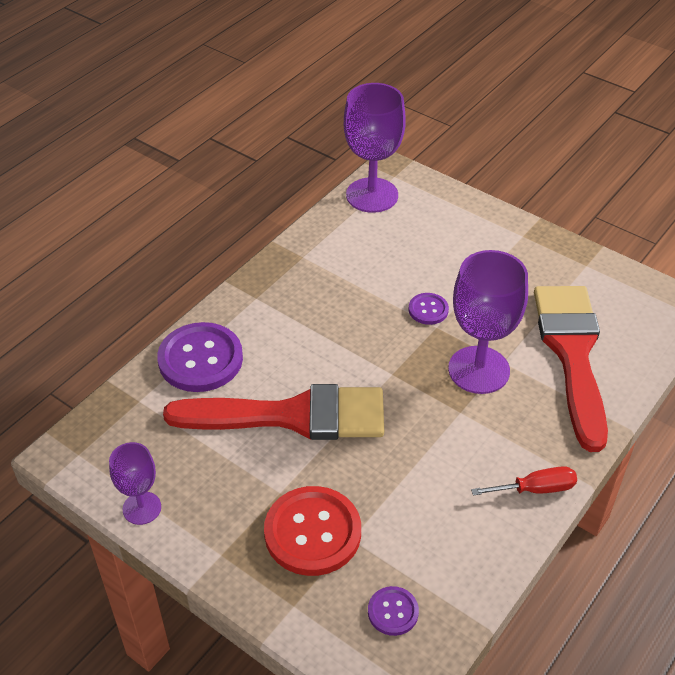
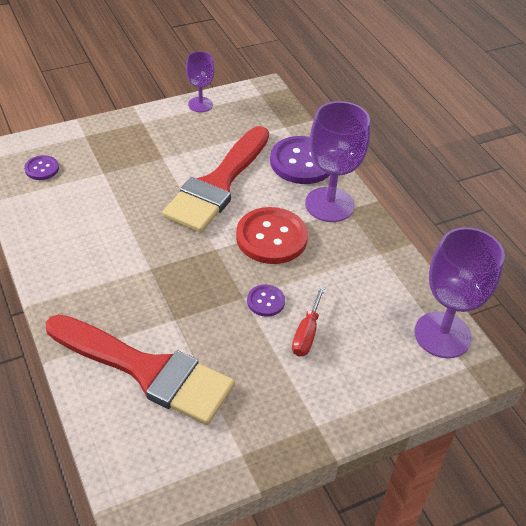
camera: 115 degrees right, 0 degrees up
(312, 532) = (122, 159): red button -> red button (271, 237)
(479, 370) = (179, 299): purple goblet -> purple goblet (329, 204)
(535, 489) = (53, 273): red screwdriver -> red screwdriver (306, 333)

